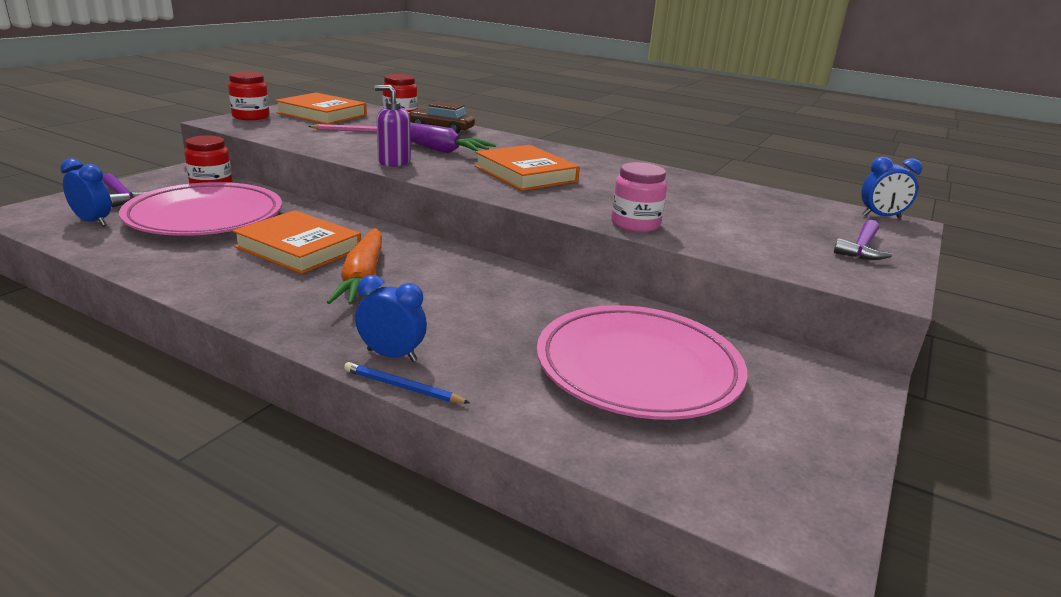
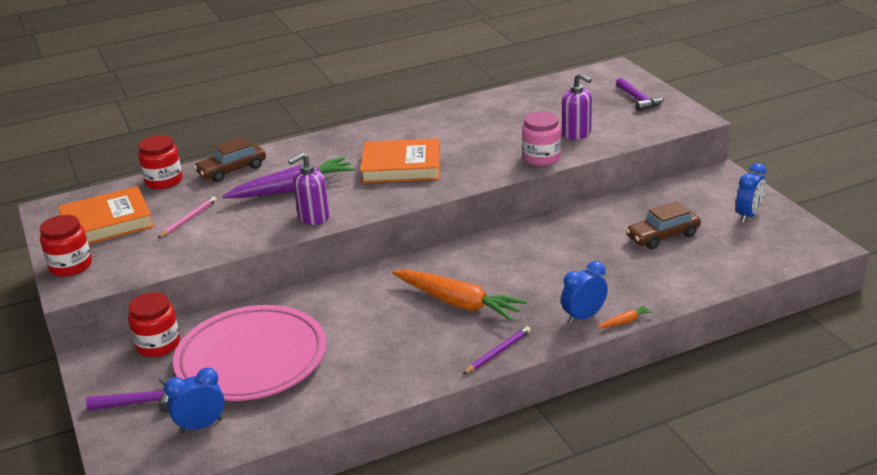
camera: 50 degrees left, 5 degrees up
(278, 320) = (498, 352): none -> purple pencil
(299, 248) = (373, 321): orange book -> none
(403, 387) = (625, 321): blue pencil -> orange carrot
(638, 368) = (662, 236): pink plate -> brown car
(718, 231) = (576, 133): none -> purple soap dispenser
(881, 216) = (599, 70): blue clock -> blue clock (748, 215)

